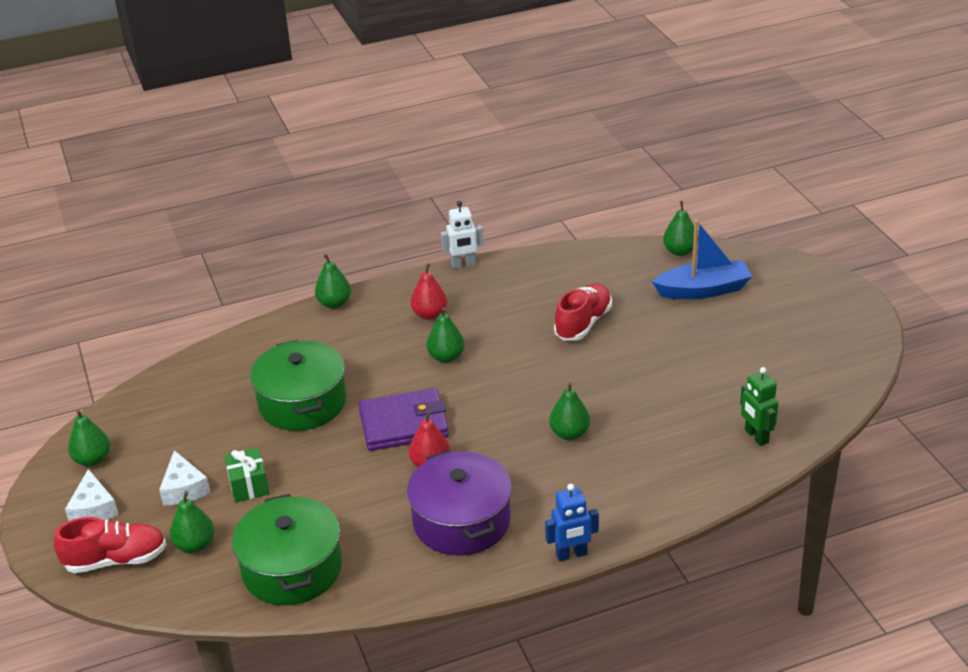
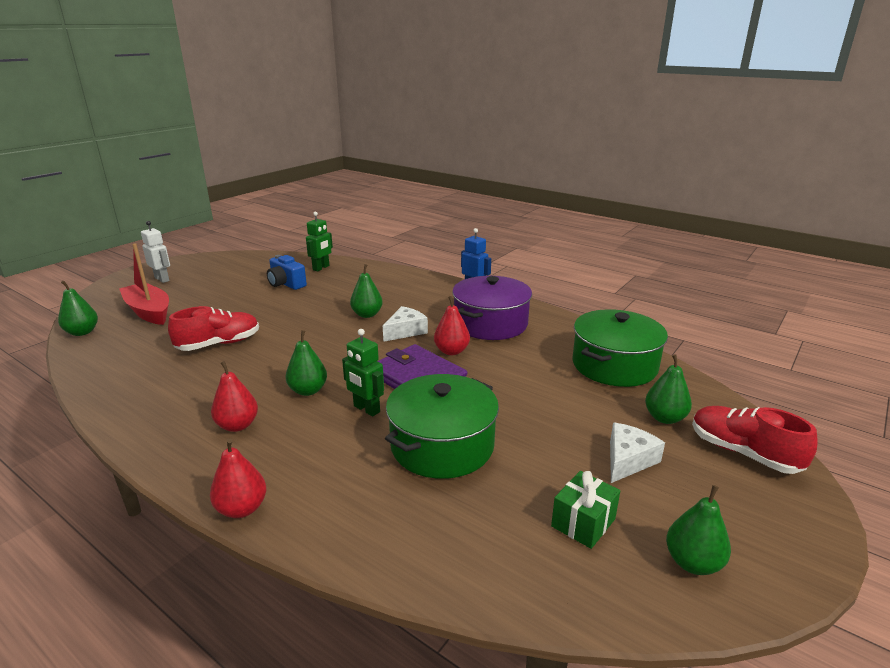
camera: 125 degrees left, 10 degrees down
(93, 509) = (733, 508): white cheese -> white cheese (405, 331)
(249, 485) = (574, 423): green gift -> green gift (583, 522)
(334, 303) = (242, 509): green pear -> red pear
(387, 380) = (366, 409): none -> green robot
(463, 265) = (121, 439): white robot -> white robot (162, 279)
(583, 323) = (219, 344): red shoe -> red shoe turned 150 degrees clockwise
(703, 290) = (149, 312): blue boat -> red boat
(716, 394) = (286, 284): none -> blue camera

